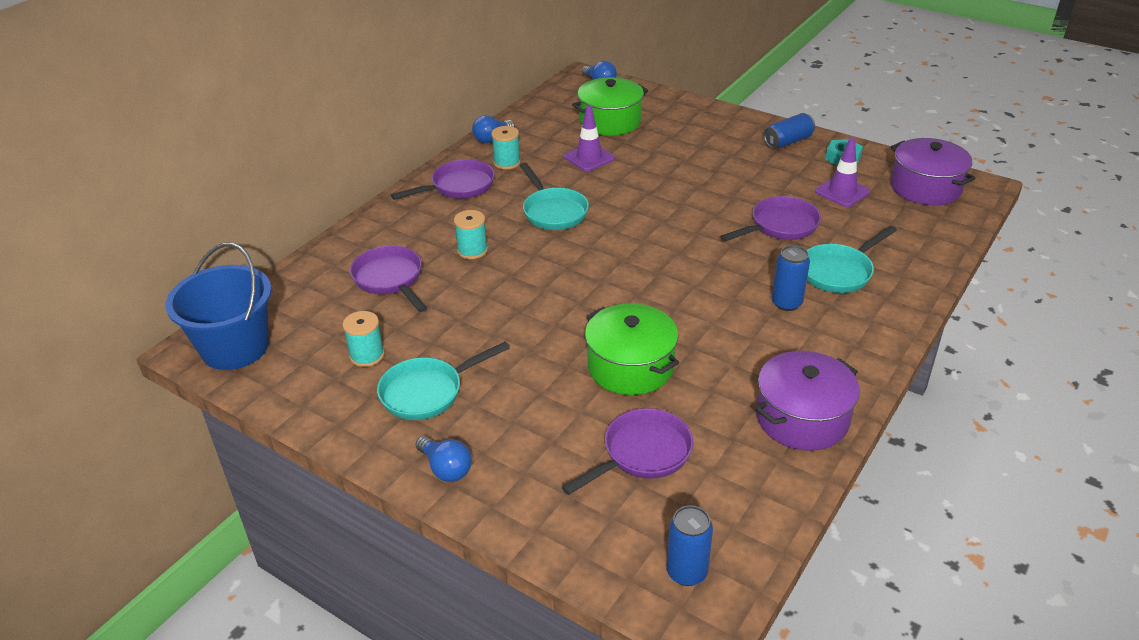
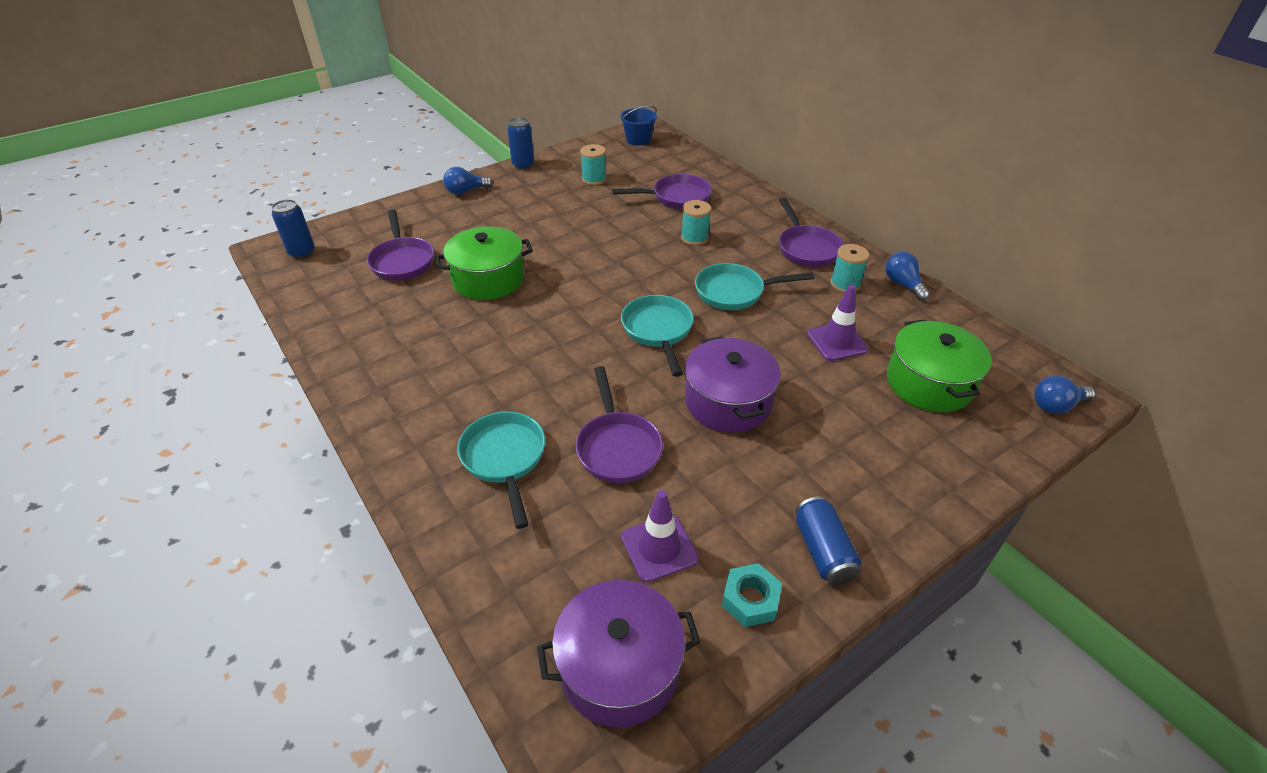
camera: 110 degrees right, 5 degrees up
(235, 347) = (638, 140): blue bucket -> blue bucket, size x0.56
(427, 392) = (538, 195): turquoise pan -> turquoise pan (658, 331)
(786, 303) = (489, 395): blue can -> blue can (523, 165)
(802, 418) = (354, 345): purple pot -> purple pot (728, 402)

